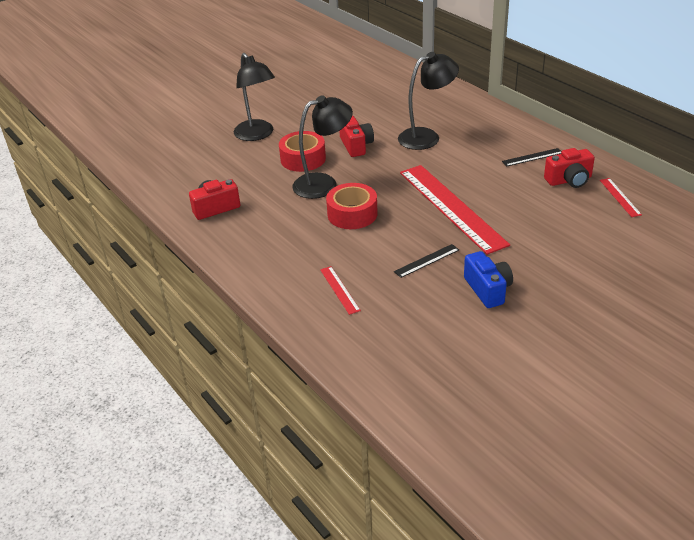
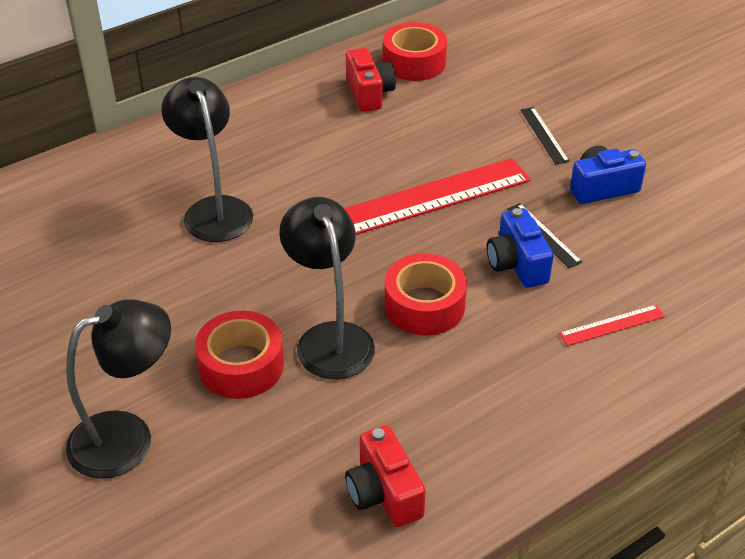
camera: 90 degrees left, 5 degrees up
(356, 145) = (216, 294): red camera -> none
(395, 249) = (517, 264): none -> blue camera
(532, 157) = (304, 115): black ruler -> black ruler (544, 135)
(620, 197) = (414, 62): red ruler -> red tape

